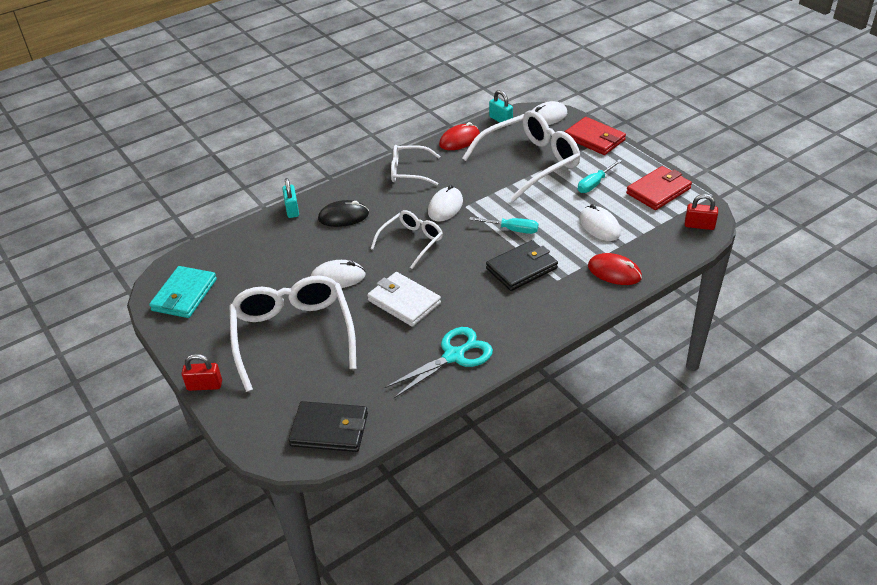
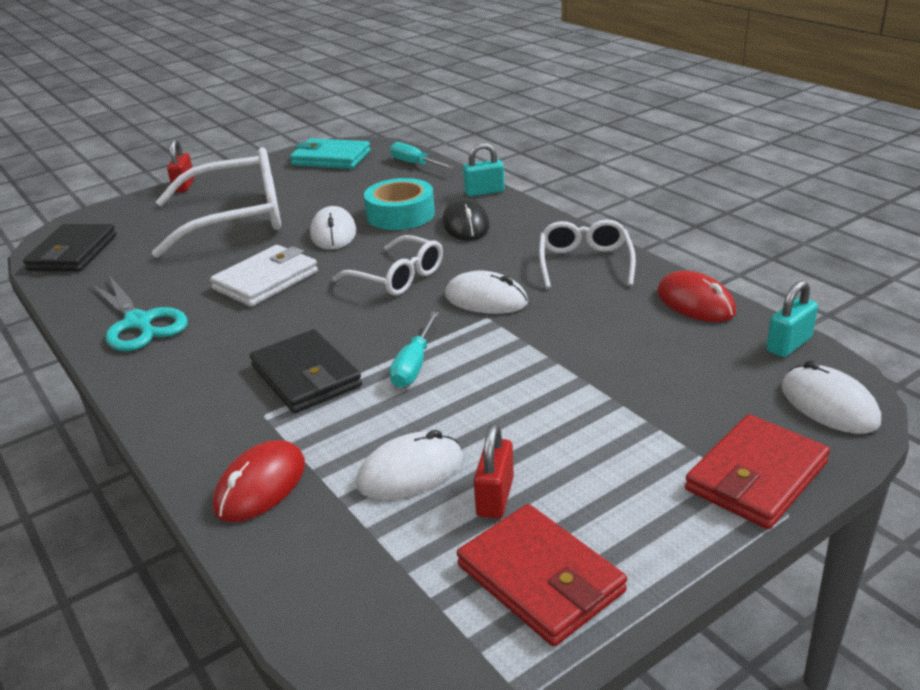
camera: 90 degrees right, 10 degrees down
(317, 247) = (400, 214): none -> turquoise tape
(530, 162) = (635, 383): white glasses -> none
(594, 184) = (564, 470): turquoise screwdriver -> turquoise screwdriver (415, 164)
(699, 225) = (389, 647): red padlock -> red padlock (495, 497)

